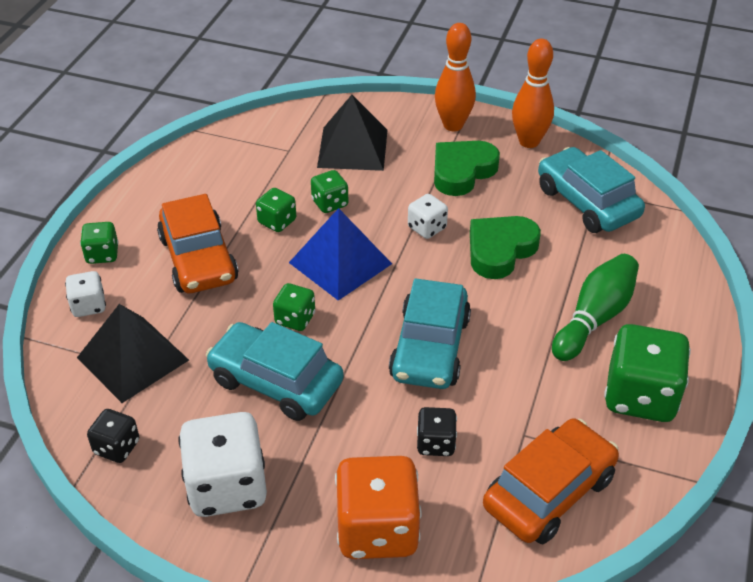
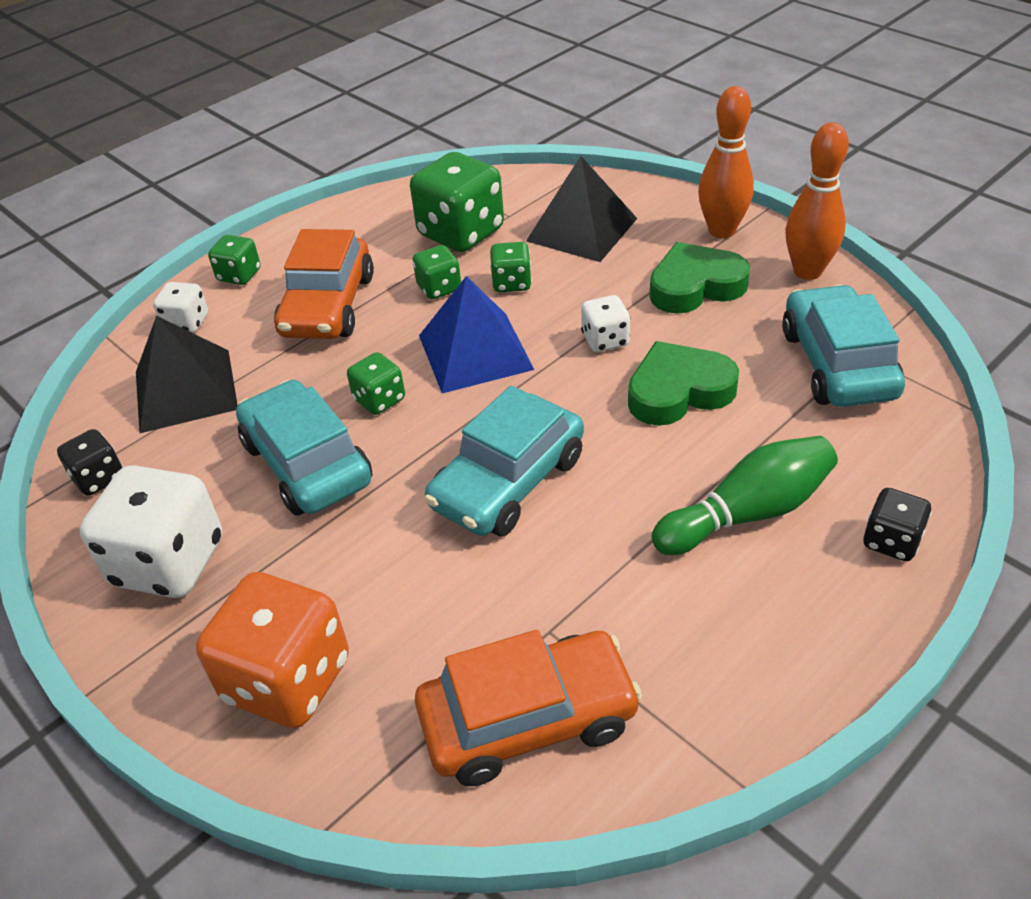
camera: 30 degrees right, 0 degrees up
(435, 443) = (431, 600): black dice -> black dice (891, 541)
(640, 396) = (743, 639): green dice -> green dice (461, 233)

